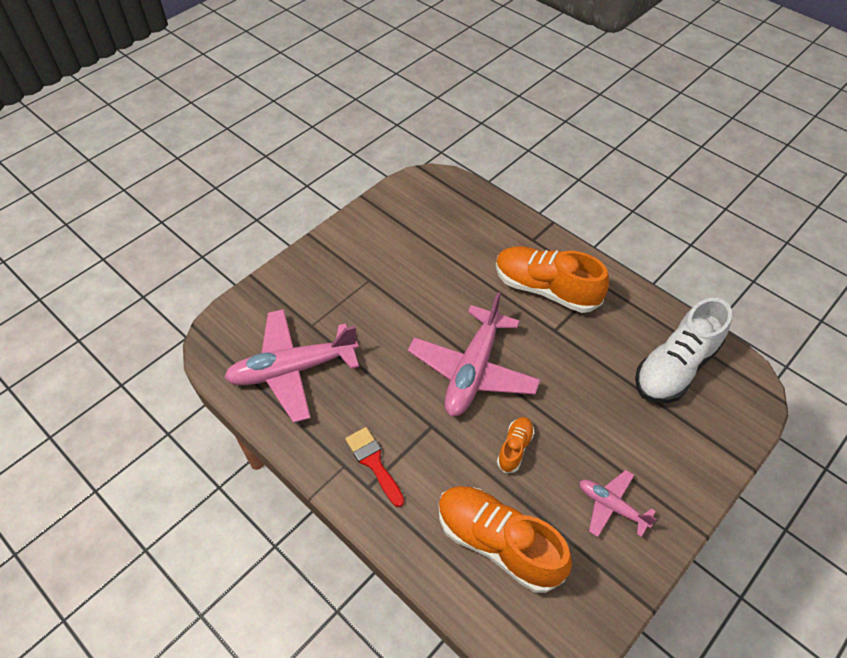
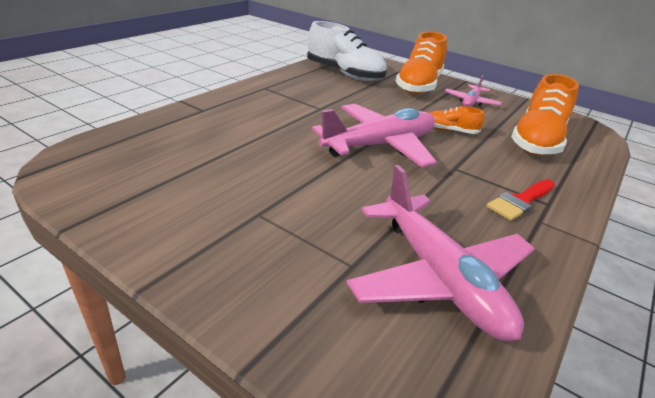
camera: 100 degrees left, 20 degrees down
(473, 370) = (380, 146): pink plane -> pink plane turned 45 degrees counterclockwise
(545, 289) = (271, 108): orange shoe -> orange shoe (419, 85)

